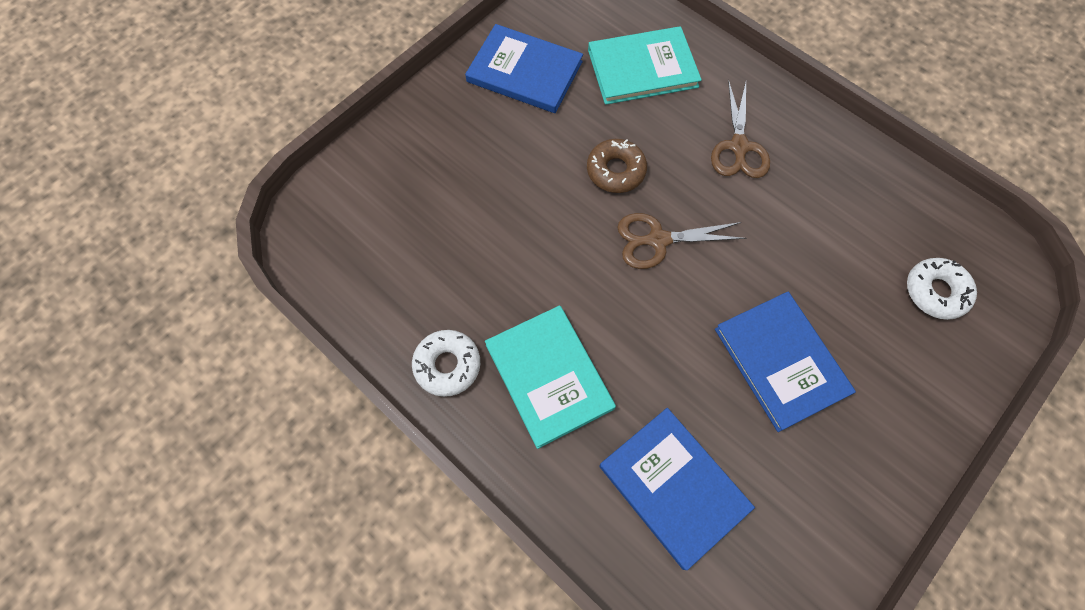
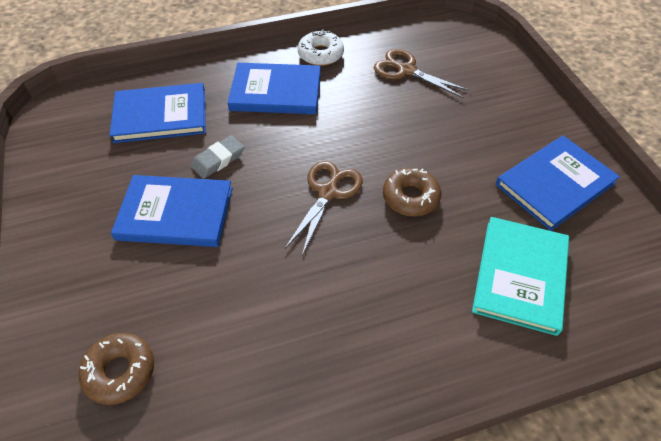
camera: 120 degrees right, 15 degrees down
(549, 376) = (276, 92): turquoise book -> blue book
(690, 368) = (218, 160): none -> grey eraser
(738, 147) = (380, 304): brown scissors -> brown scissors (406, 70)
(935, 292) = (120, 371): white donut -> brown donut

